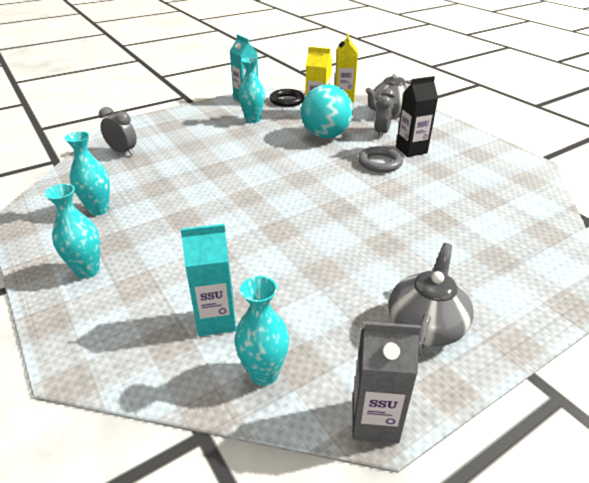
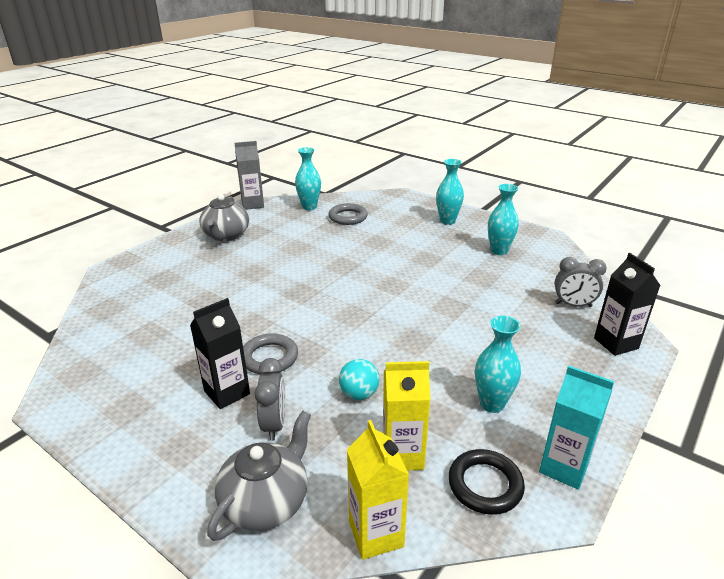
camera: 160 degrees right, 5 degrees down
(139, 128) = (616, 343): none -> black carton
(216, 320) = (348, 217): turquoise carton -> grey ring
(325, 135) = (359, 394): turquoise ball -> turquoise ball, size x0.51

